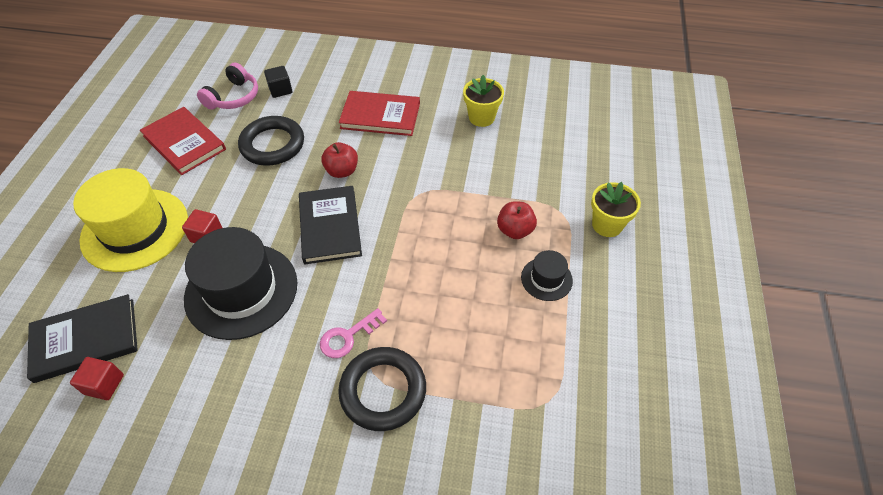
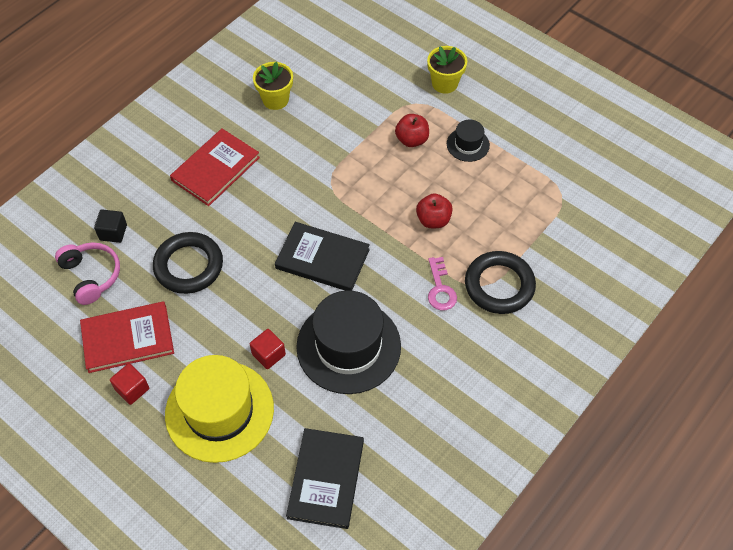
camera: 60 degrees left, 5 degrees up
(104, 384) = (382, 473): red cube -> red cube (132, 389)
(342, 171) = (264, 225): red apple -> red apple (433, 220)

